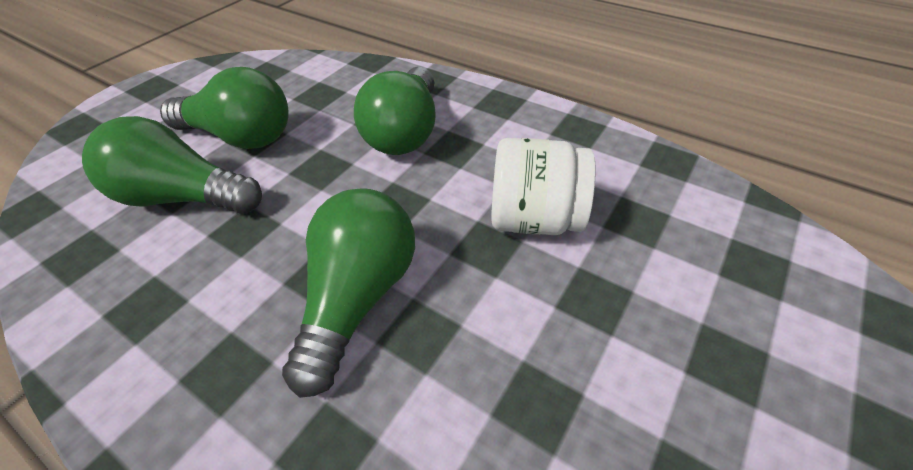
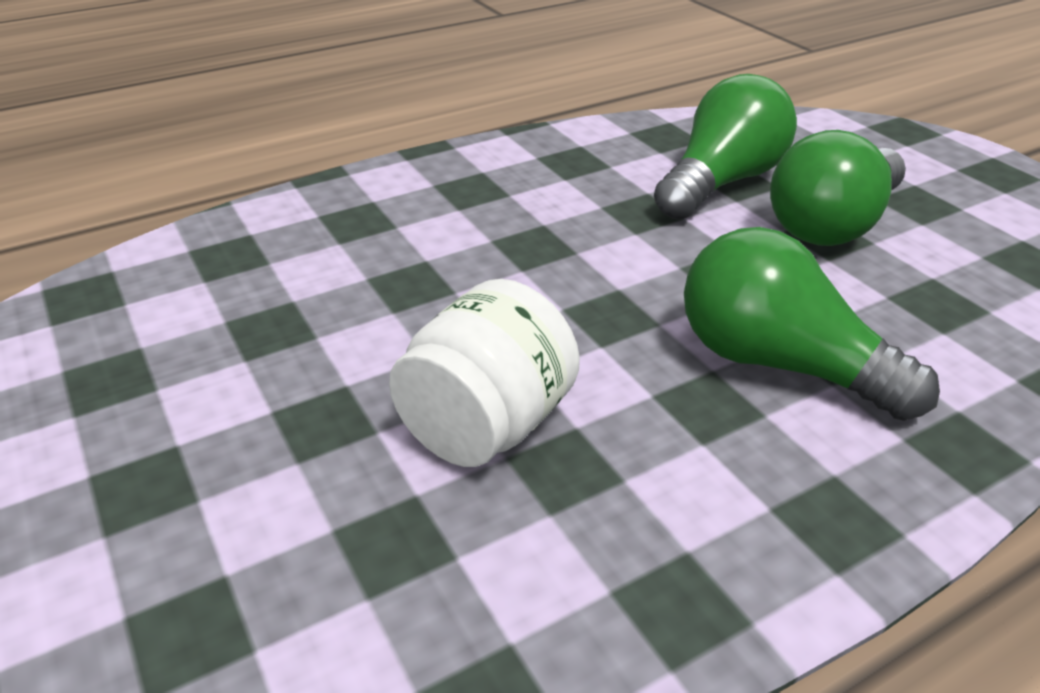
camera: 115 degrees right, 10 degrees down
(358, 298) = (484, 259): green light bulb -> none

